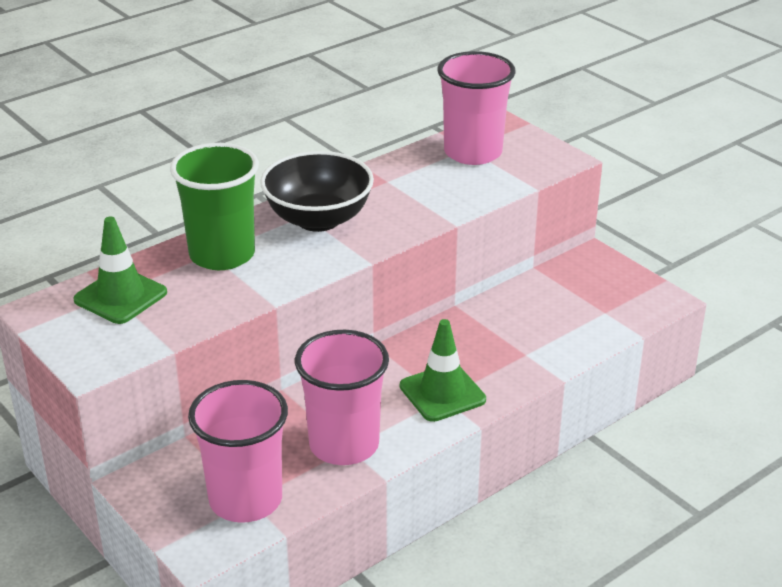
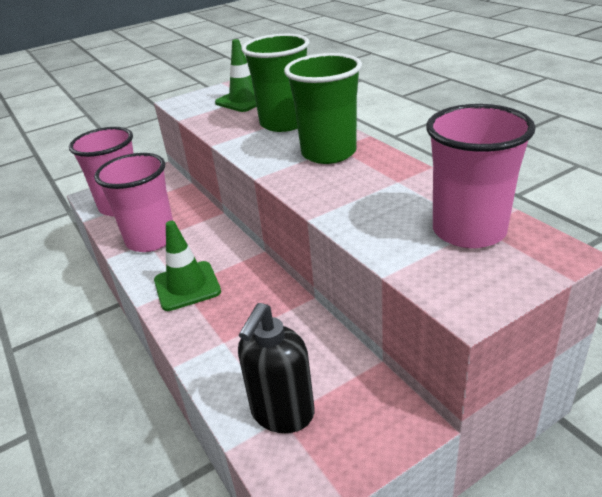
camera: 100 degrees right, 0 degrees up
(318, 219) = (328, 153): black bowl -> green cup
(600, 312) = (282, 413): none -> black soap dispenser

